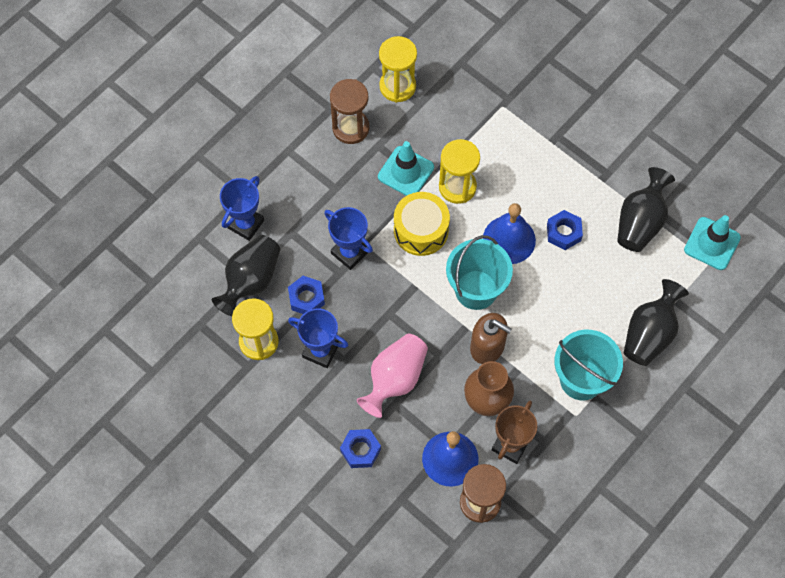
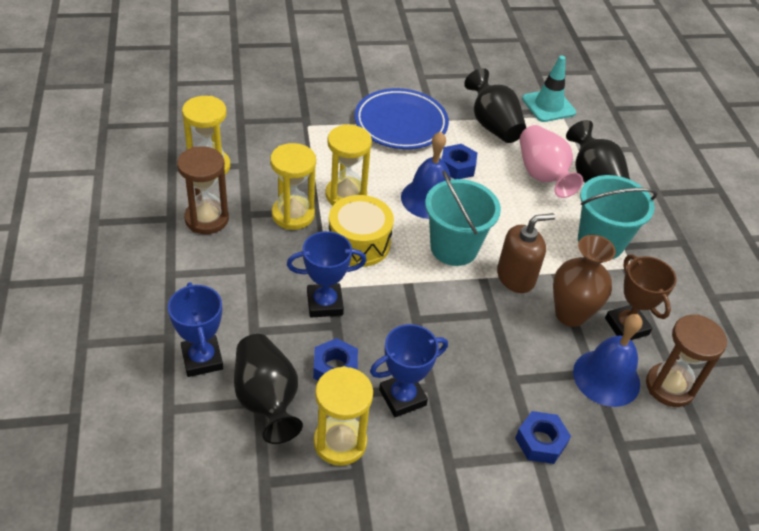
camera: 55 degrees left, 20 degrees down
(395, 379) = (487, 361): pink vase -> pink vase (542, 175)
(405, 172) = (293, 215): turquoise traffic cone -> yellow hourglass
(571, 161) = (401, 123): none -> blue plate

